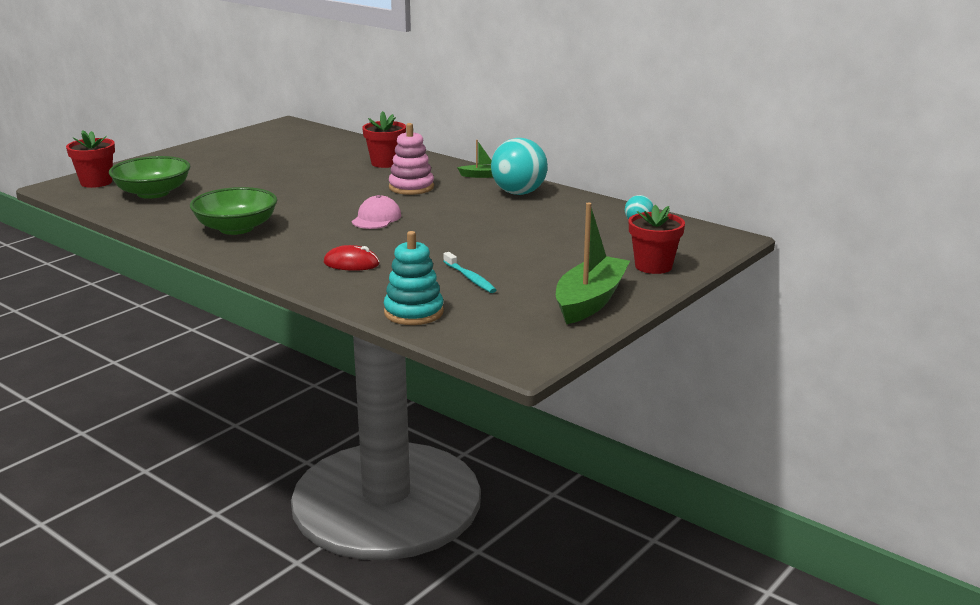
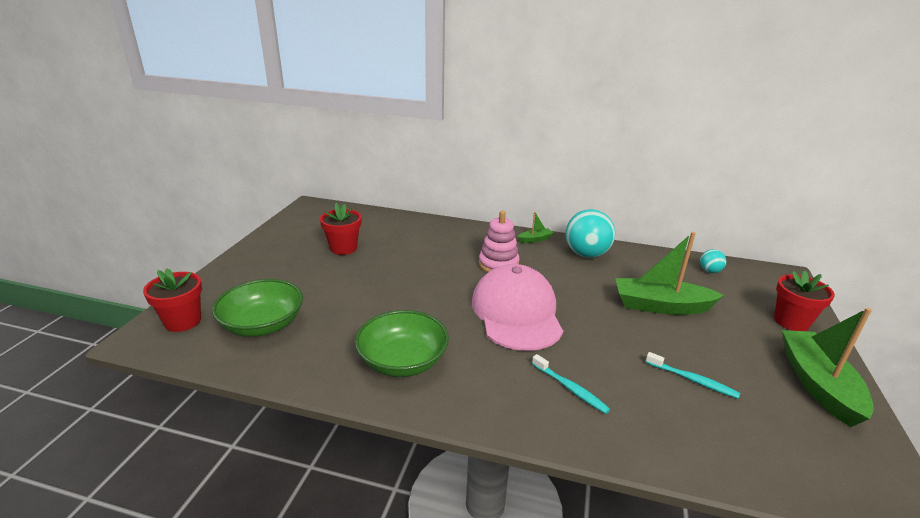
camera: 25 degrees left, 5 degrees up
(351, 263) = (570, 388): red mouse -> turquoise toothbrush
(376, 218) = (516, 313): pink cap -> pink cap, size x2.06
(385, 163) = (444, 238): red flower pot -> red flower pot (343, 248)
(413, 312) = (717, 455): turquoise stacking toy -> none
(530, 236) = (661, 306): none -> green boat

